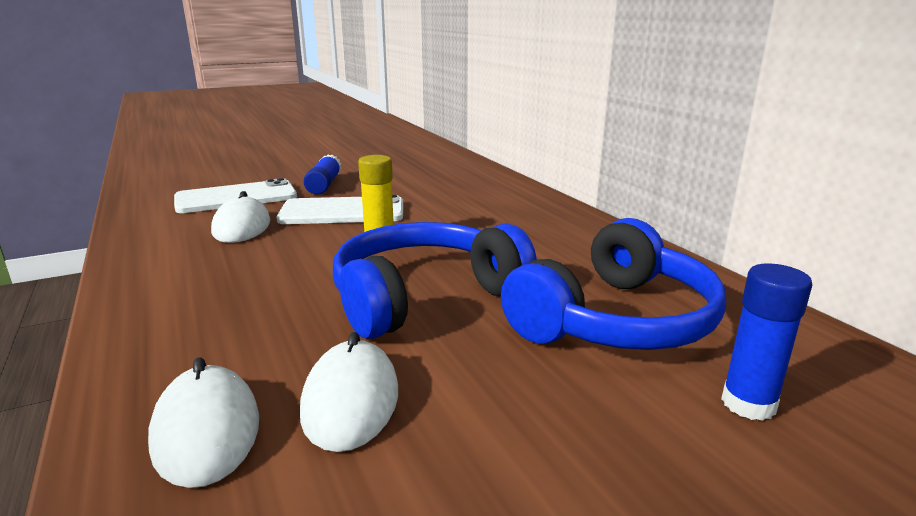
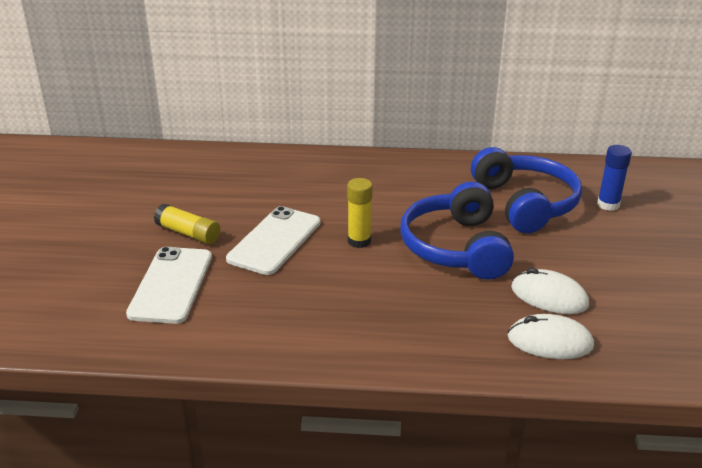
camera: 60 degrees left, 10 degrees up
(242, 227) = (260, 293): white mouse -> none
(324, 185) = (188, 233): blue glue stick -> yellow glue stick

